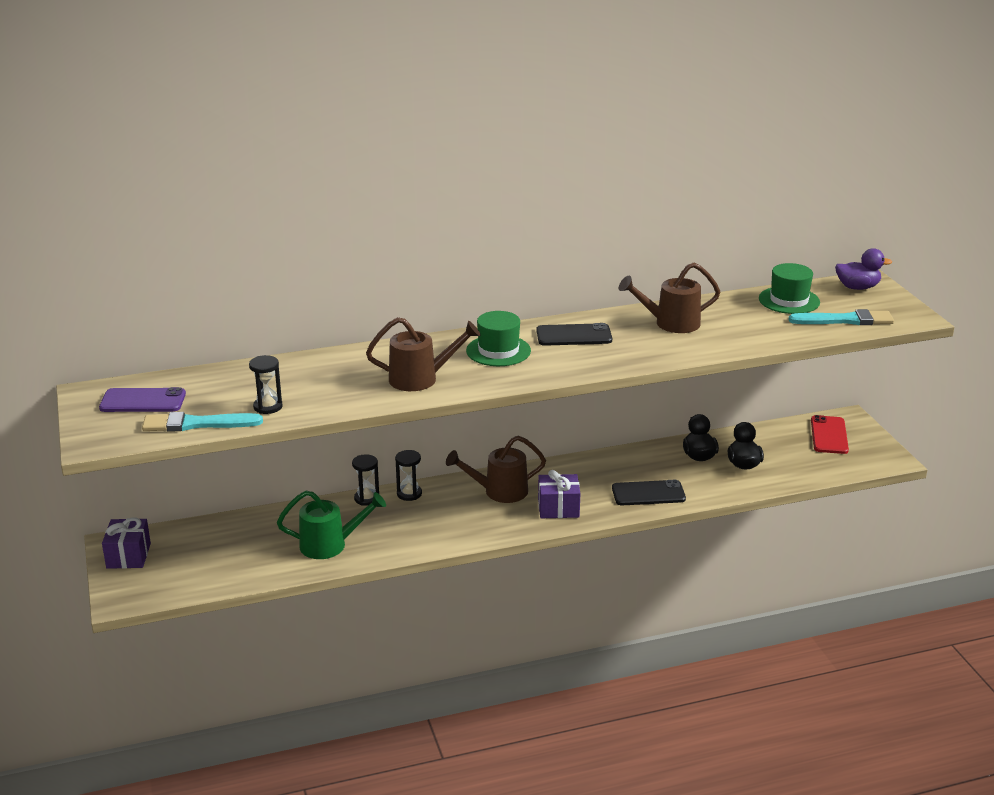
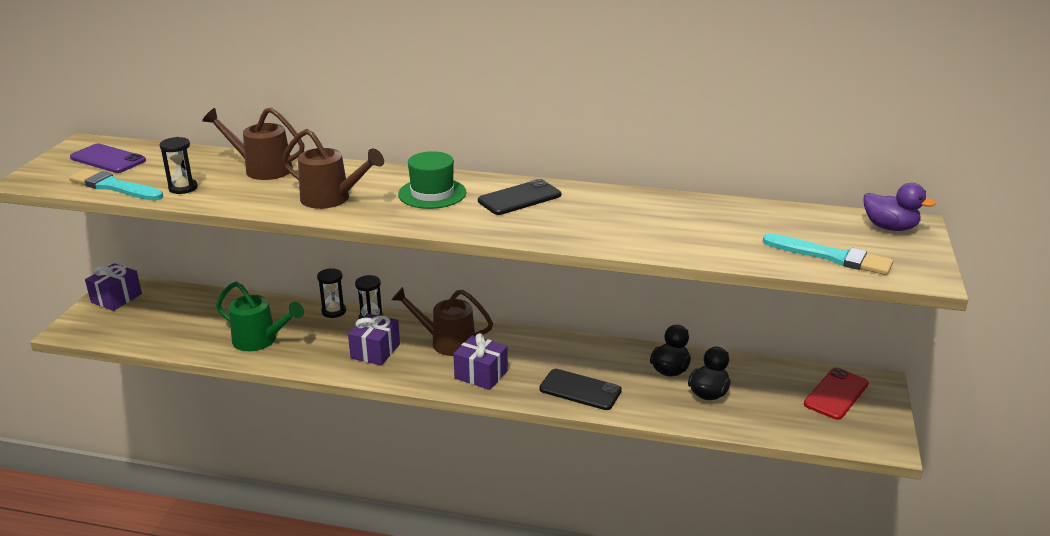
camera: 30 degrees right, 0 degrees up
(447, 519) = (375, 351): none -> purple gift
(574, 335) = (519, 198): black phone -> black phone turned 60 degrees counterclockwise
(670, 323) = (630, 211): brown watering can -> brown watering can (262, 169)
(789, 300) = (790, 221): green hat -> none

